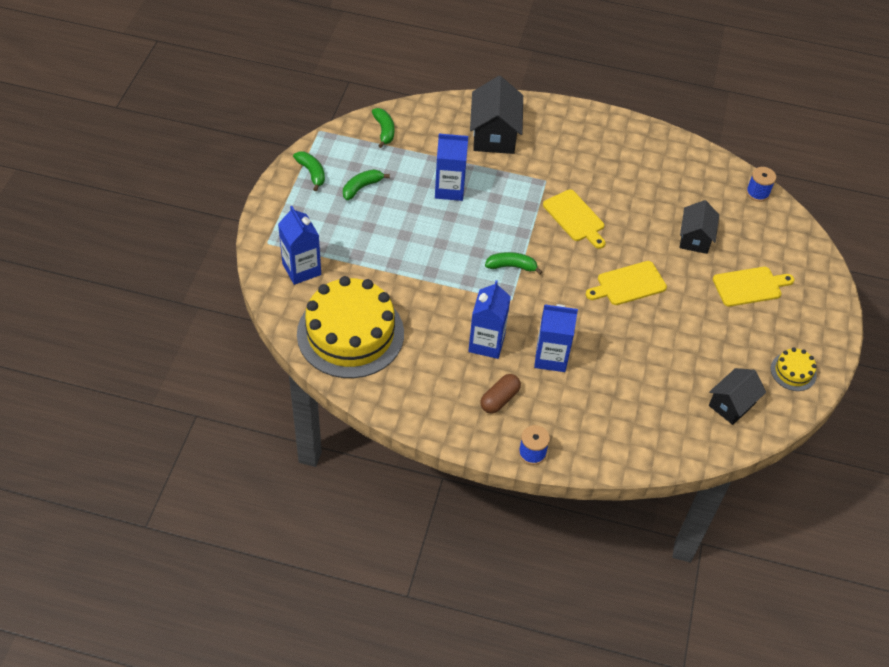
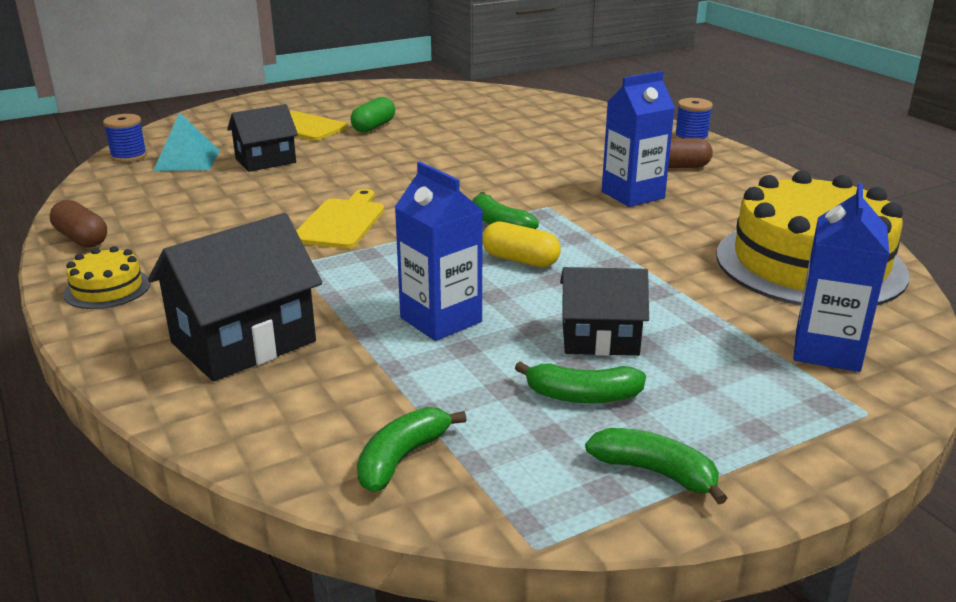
camera: 130 degrees left, 25 degrees down
(312, 173) = (655, 472): green banana -> green banana turned 105 degrees clockwise
(468, 245) = (520, 260): none -> yellow capsule
(551, 357) = (577, 165): blue carton -> none
(628, 284) = (401, 166): yellow cutting board -> none
(645, 134) = (81, 238): none -> brown capsule
(714, 318) = (373, 127): none -> green capsule
(727, 210) = (187, 160): none -> turquoise pyramid
(732, 404) = (465, 100): black house -> black house (600, 339)
(793, 372) = (382, 93): yellow cake -> yellow cake (107, 288)

